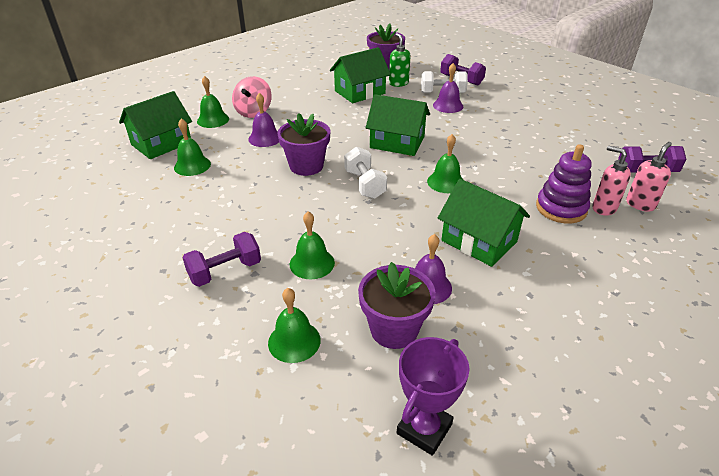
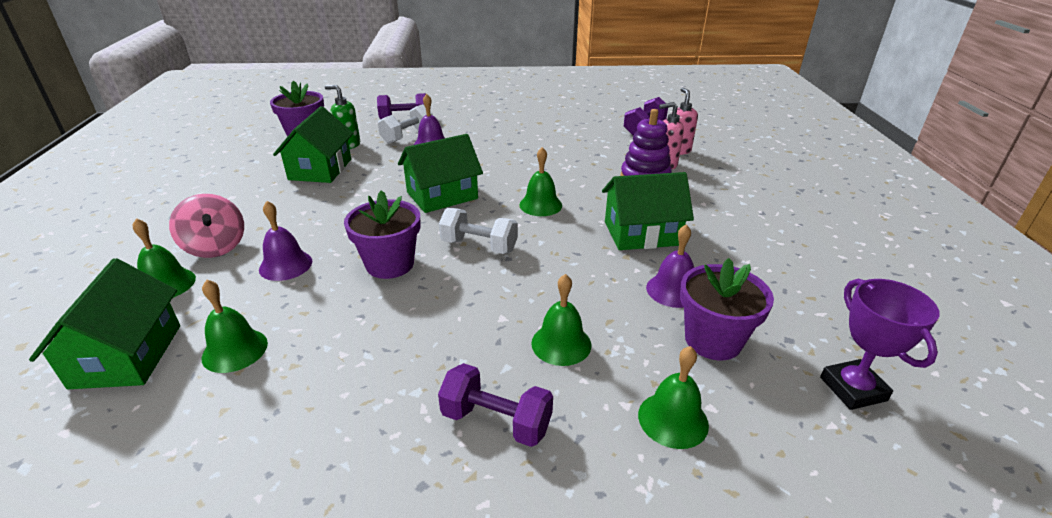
camera: 50 degrees left, 5 degrees down
(225, 271) = (496, 421): purple dumbbell -> purple dumbbell turned 75 degrees counterclockwise

